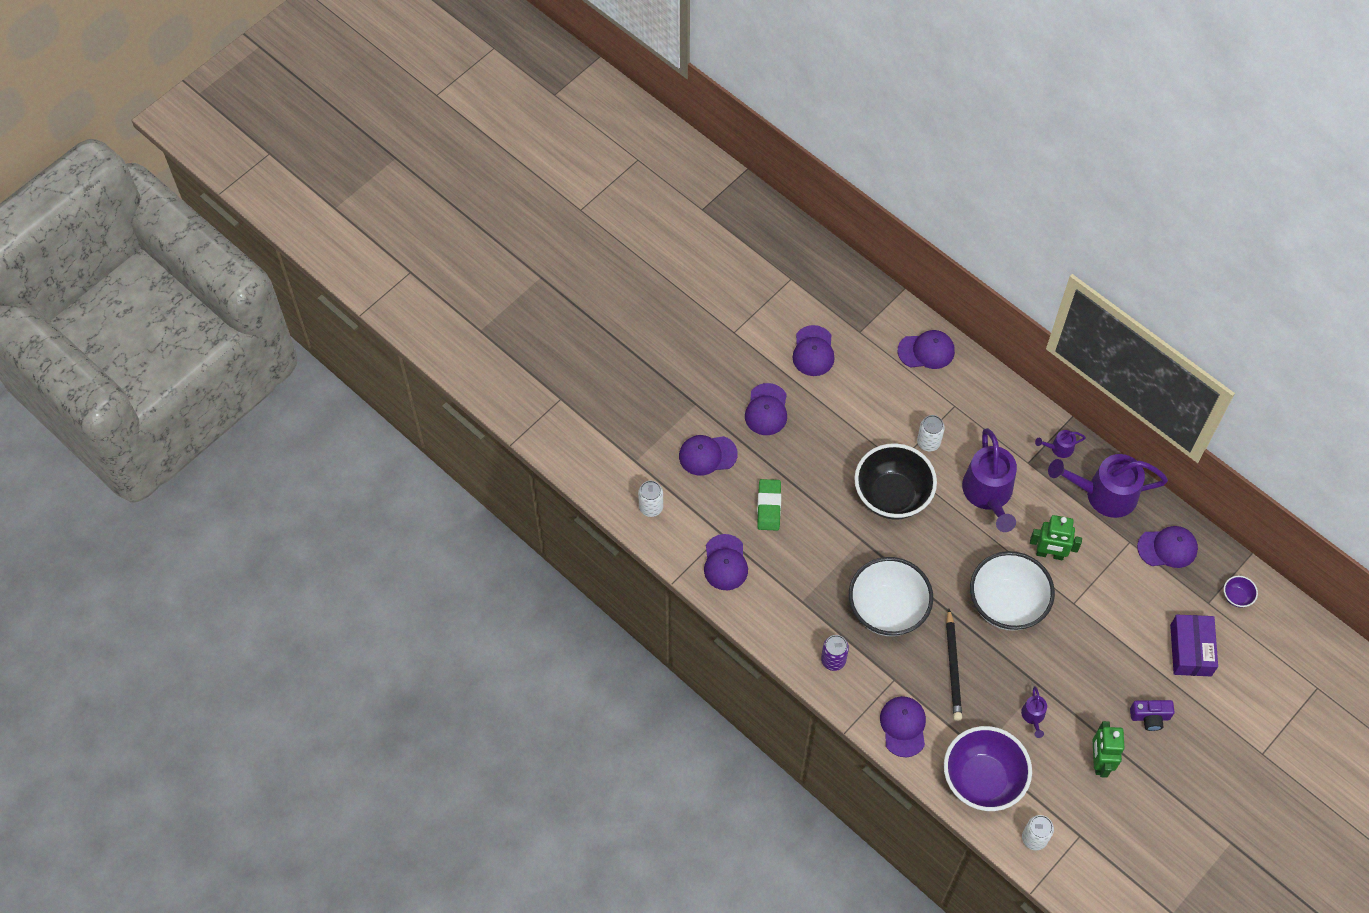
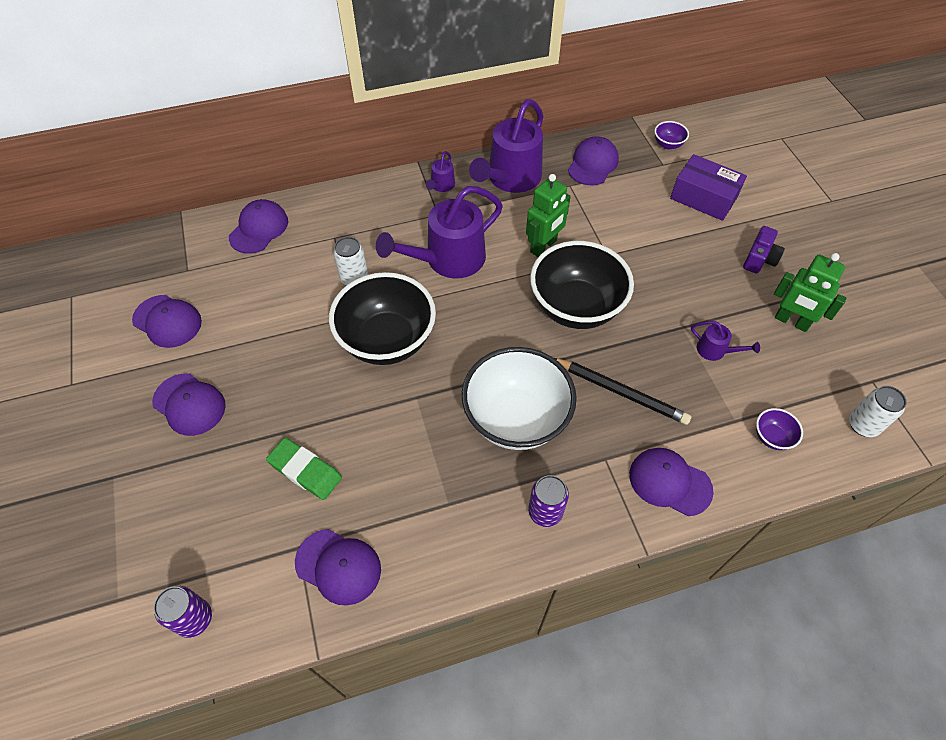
camera: 60 degrees left, 5 degrees down
(651, 507) = (194, 619): white can -> purple can
(707, 455) = (186, 502): purple cap -> none
(982, 780) = (772, 437): purple bowl -> purple bowl, size x0.41
(989, 494) = (447, 260): purple watering can -> purple watering can turned 120 degrees clockwise
(1006, 604) = (576, 307): white bowl -> black bowl

